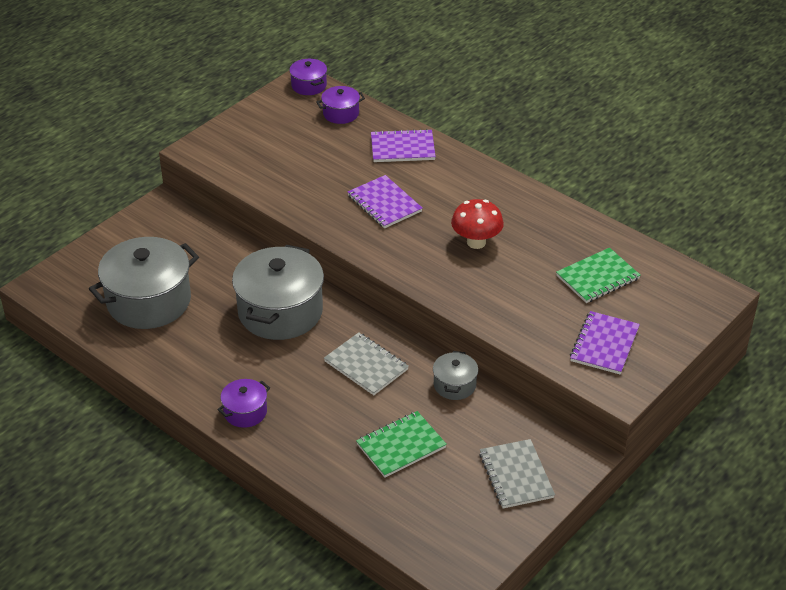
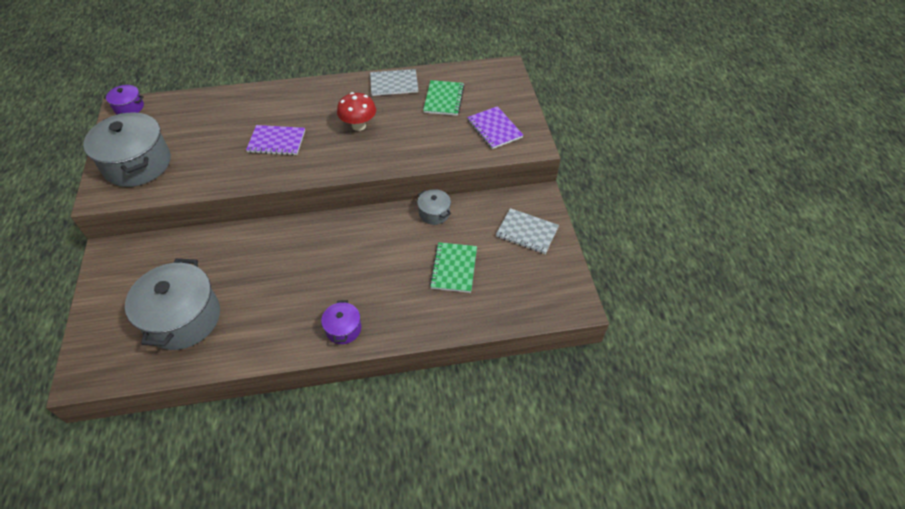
camera: 50 degrees left, 10 degrees up
(280, 312) = (282, 254): grey pot -> grey pot (137, 164)
(341, 113) = (175, 110): purple pot -> none
(366, 365) = (374, 242): grey notebook -> grey notebook (394, 84)
(402, 148) = (243, 104): purple notebook -> none

